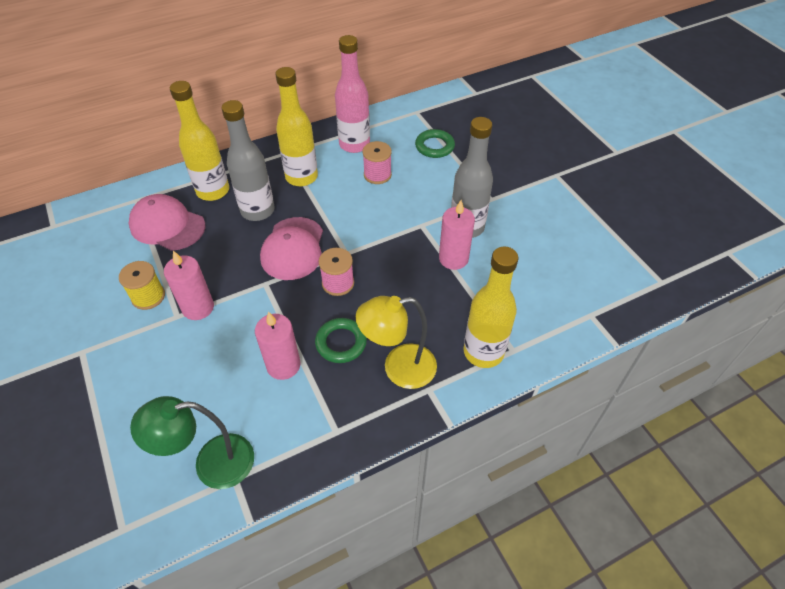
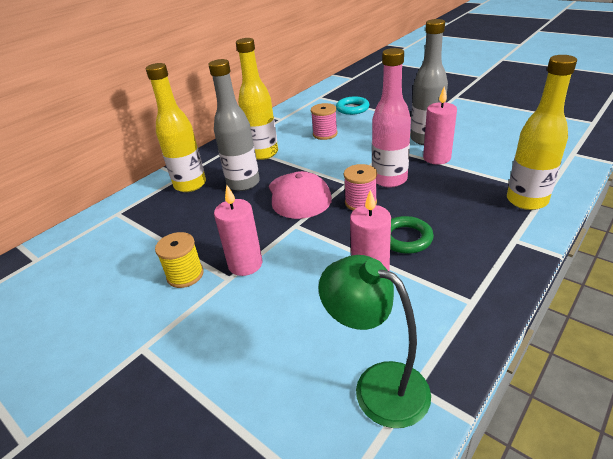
camera: 20 degrees left, 15 degrees down
(167, 225) = (164, 219): pink cap -> none
(211, 464) = (378, 385): green lamp -> green lamp turned 75 degrees clockwise
(354, 144) = (289, 125): pink bottle -> pink bottle (389, 179)
(399, 368) = (474, 236): yellow lamp -> none
(434, 146) = (352, 108): green ring -> turquoise ring

